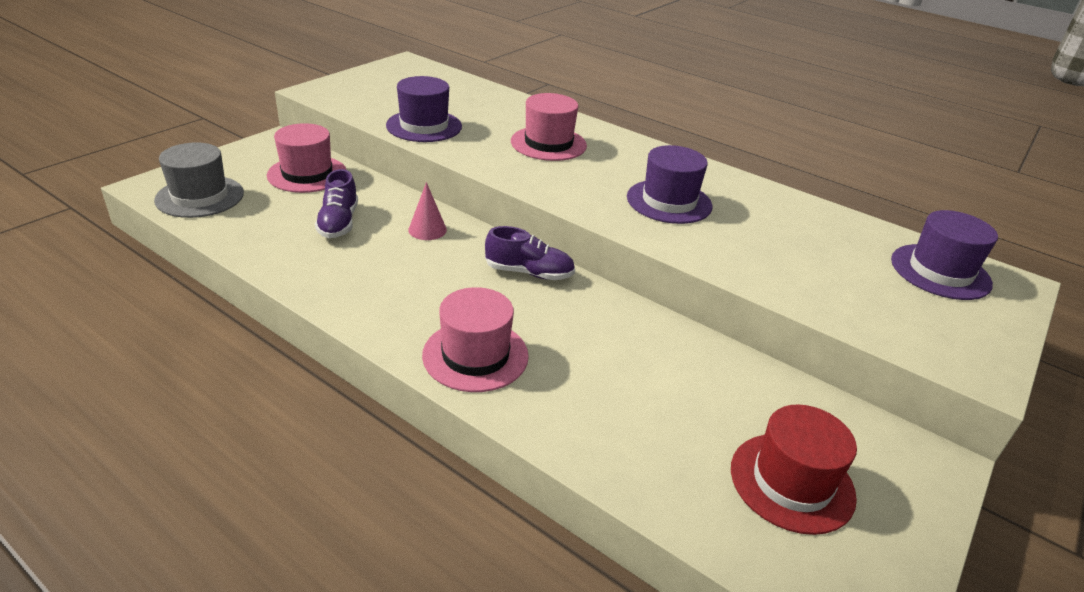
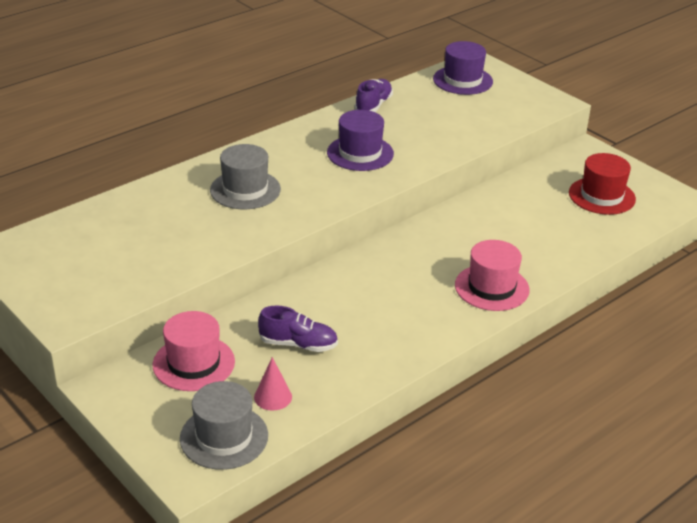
camera: 75 degrees left, 0 degrees up
(424, 126) = (186, 254): purple hat -> none
(427, 230) = (321, 294): pink cone -> pink cone (273, 397)
(529, 273) = (395, 251): purple shoe -> purple shoe (373, 105)
(548, 143) = (245, 190): pink hat -> grey hat

